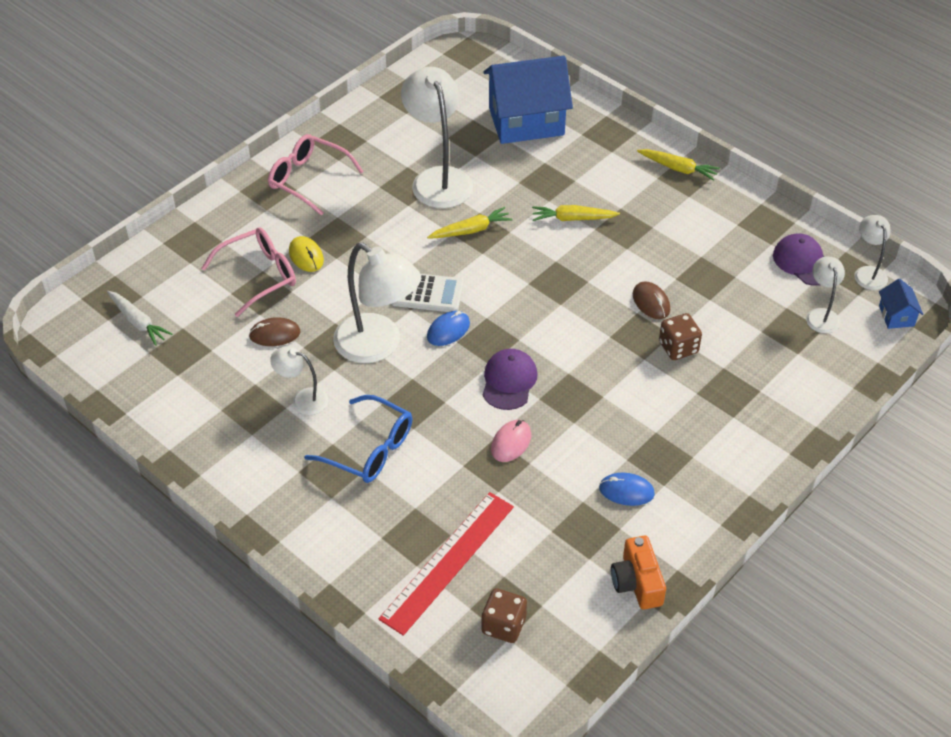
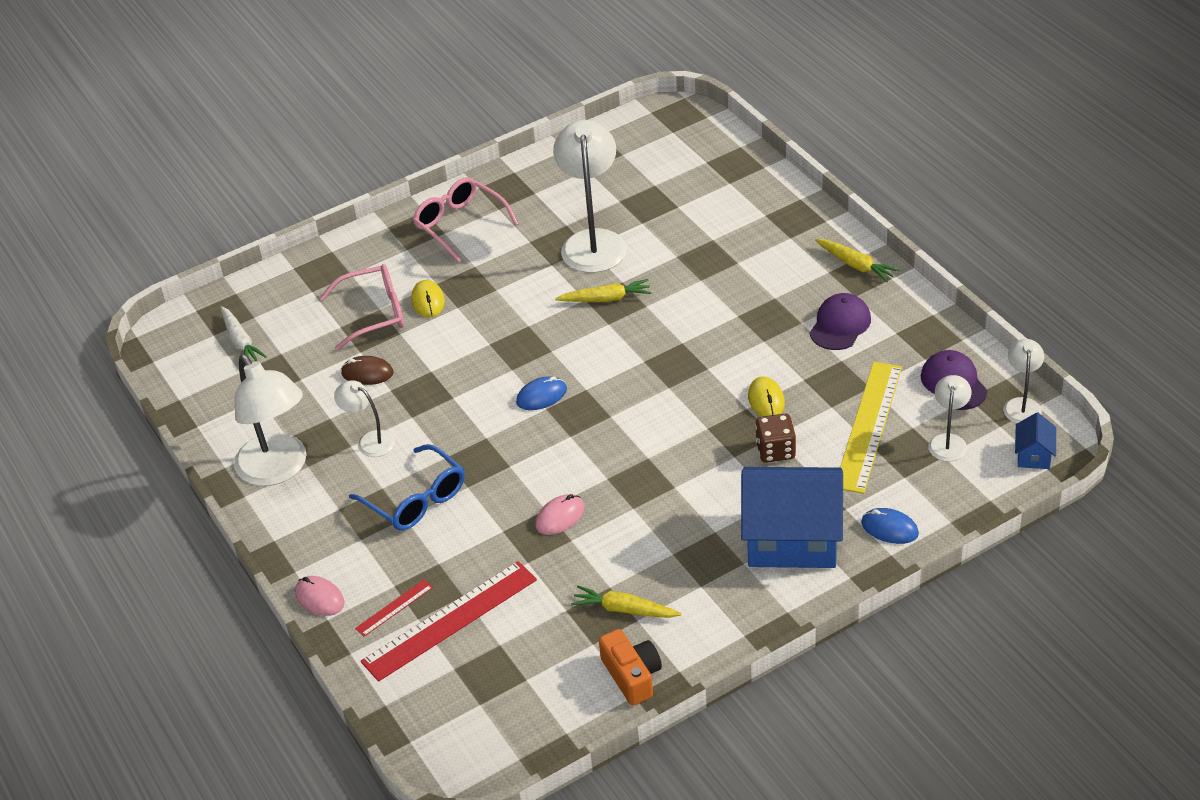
camera: 20 degrees right, 5 degrees down
(314, 563) = (319, 598): none -> pink mouse
(378, 346) = (464, 400): white lamp -> white lamp (278, 470)
(390, 559) = (394, 608): none -> red ruler
(427, 293) = (535, 355): white calculator -> none
(503, 625) = (480, 691): brown dice -> none
(509, 381) = (583, 456): purple cap -> purple cap (840, 325)
(526, 121) = (710, 194): blue house -> blue house (792, 539)
(573, 218) = (718, 302): yellow carrot -> yellow carrot (624, 609)
(626, 491) = (659, 585): blue mouse -> blue mouse (889, 528)
(637, 582) = (632, 676): orange camera -> orange camera turned 150 degrees clockwise
(651, 302) = (766, 400): brown mouse -> yellow mouse
(749, 312) = (868, 426): none -> yellow ruler

